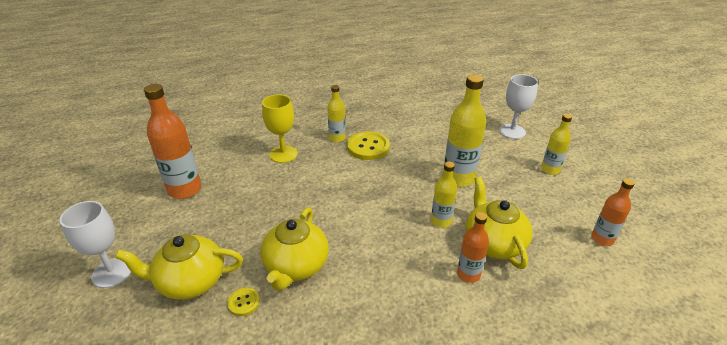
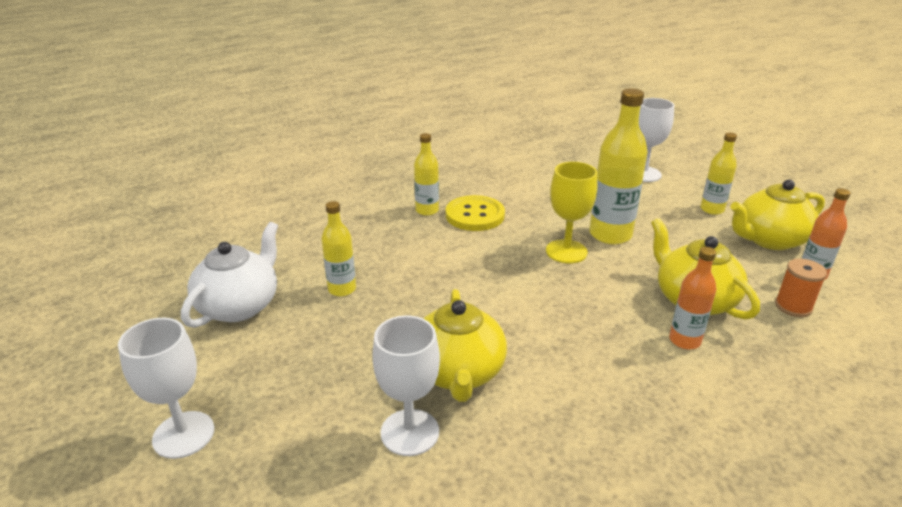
camera: 15 degrees left, 5 degrees down
(185, 189) = (240, 306): orange bottle -> white teapot
(190, 281) = (314, 421): yellow teapot -> yellow teapot (769, 239)
(244, 302) = (410, 432): yellow button -> white goblet
(283, 154) = (362, 240): yellow goblet -> yellow goblet (566, 251)
(441, 221) = (617, 286): yellow bottle -> yellow bottle (342, 289)
(570, 263) = (793, 306): none -> orange spool

